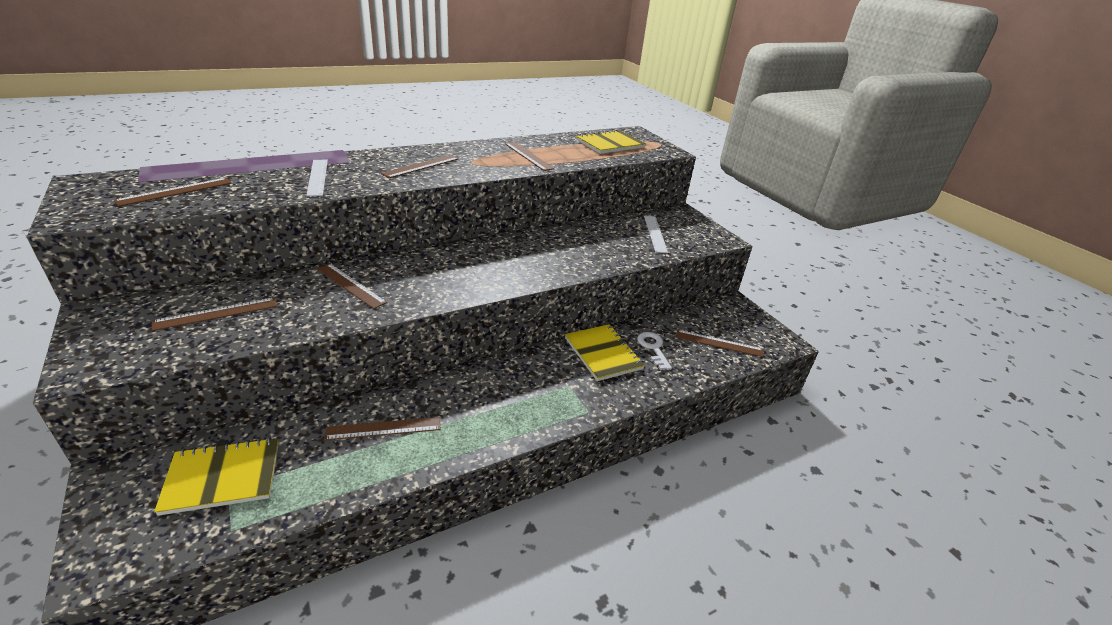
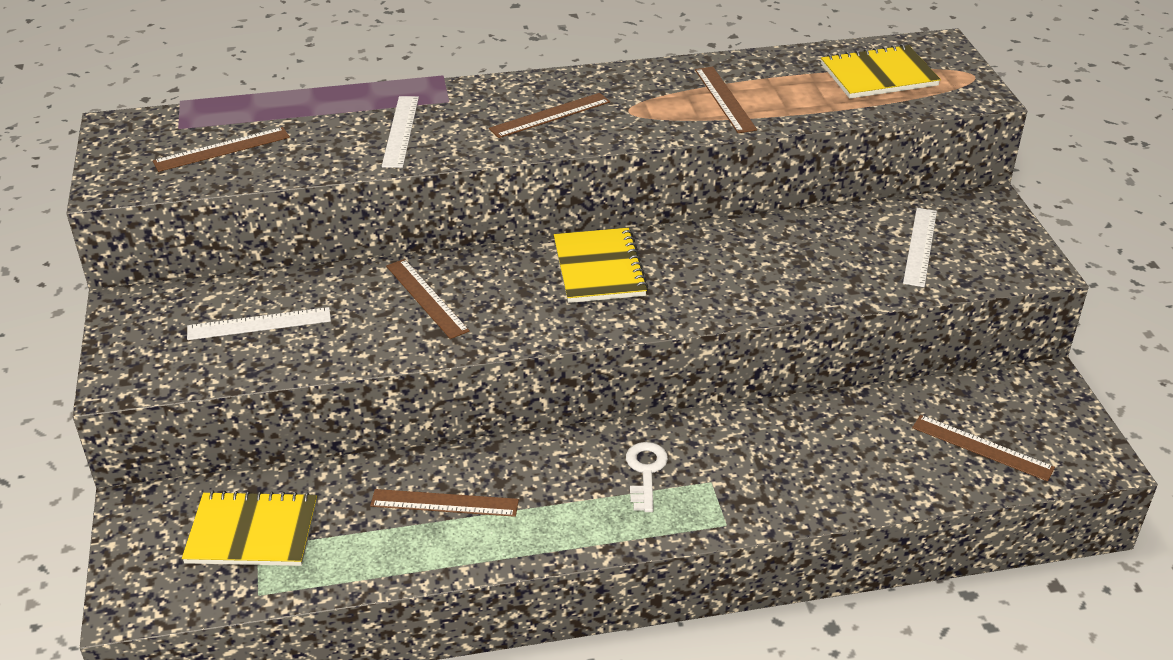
camera: 20 degrees right, 5 degrees up
(216, 313) = (259, 324): brown ruler -> white ruler
(603, 353) = (781, 439): yellow notebook -> yellow notebook (599, 268)
(653, 348) = (866, 441): white key -> white key (645, 472)

